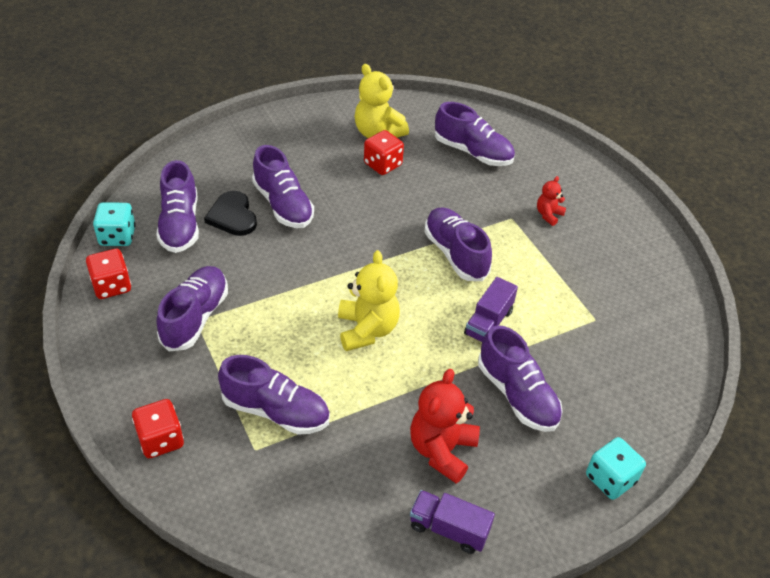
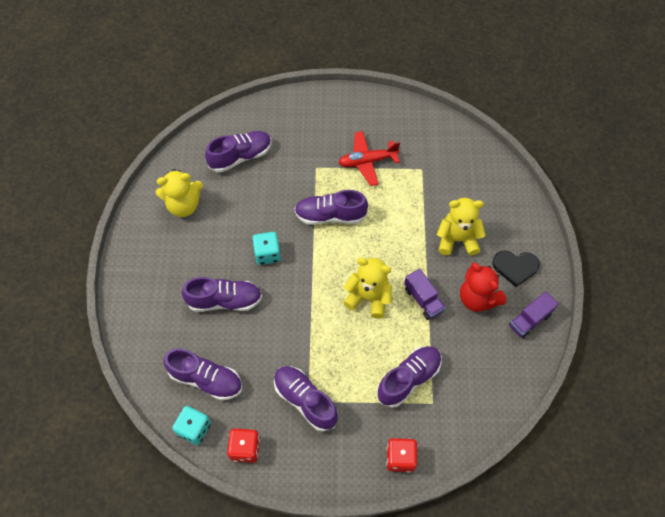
camera: 60 degrees left, 15 degrees up
(232, 216) = (217, 339): black heart -> black heart (515, 267)
(382, 164) = (220, 218): red dice -> none
(488, 322) = (396, 226): purple truck -> purple truck (423, 300)
(517, 395) = (457, 239): purple shoe -> yellow teddy bear
(548, 215) = (324, 145): red teddy bear -> none
(559, 261) = (367, 161): none -> red plane
(610, 479) = (531, 224): turquoise dice -> turquoise dice (267, 254)

